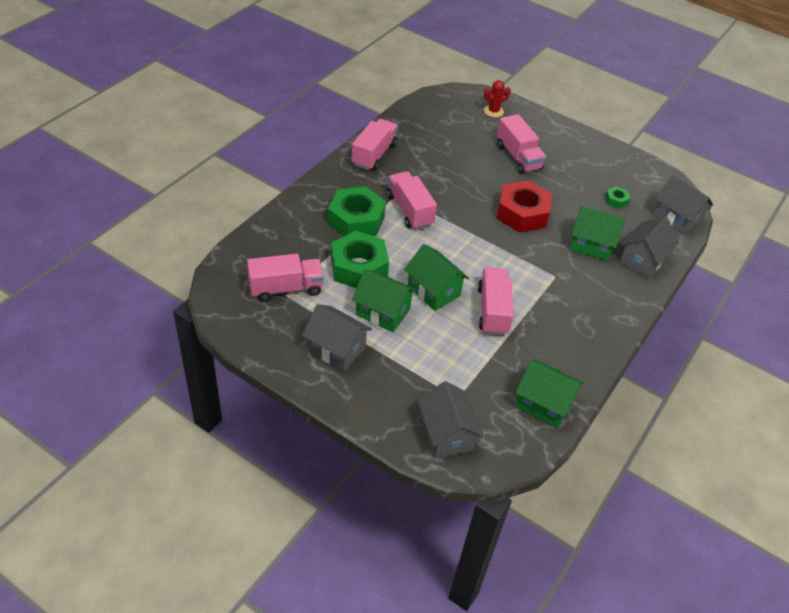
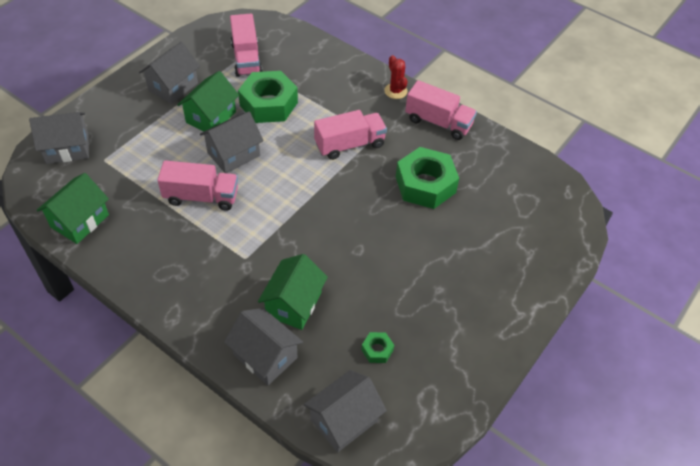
camera: 95 degrees right, 5 degrees up
(356, 220) = (334, 105): green nut -> green nut (425, 184)
(434, 291) = (233, 154): green house -> grey house
(493, 111) = (545, 239): red cactus -> red cactus (395, 91)
(518, 157) = (453, 253): pink truck -> none
(522, 213) = (348, 242): red nut -> none

